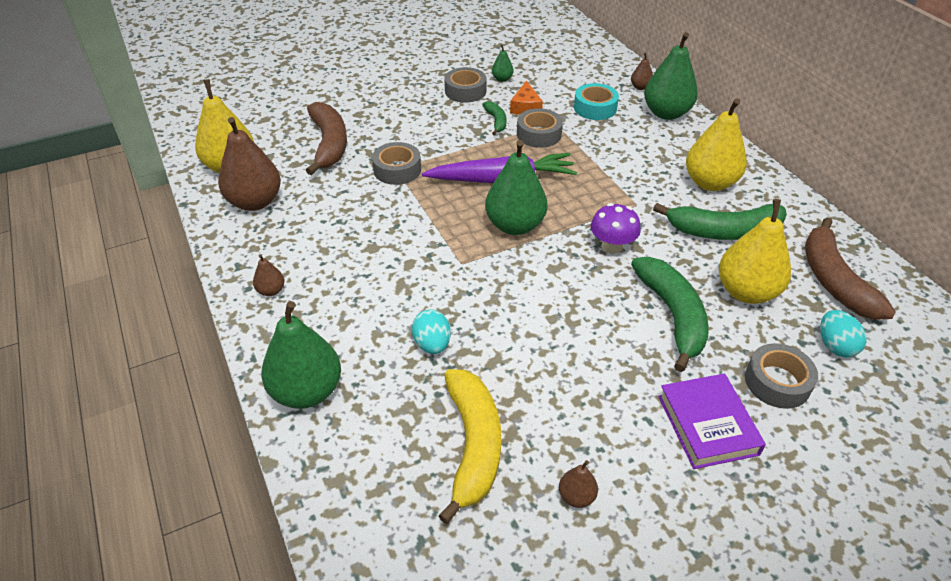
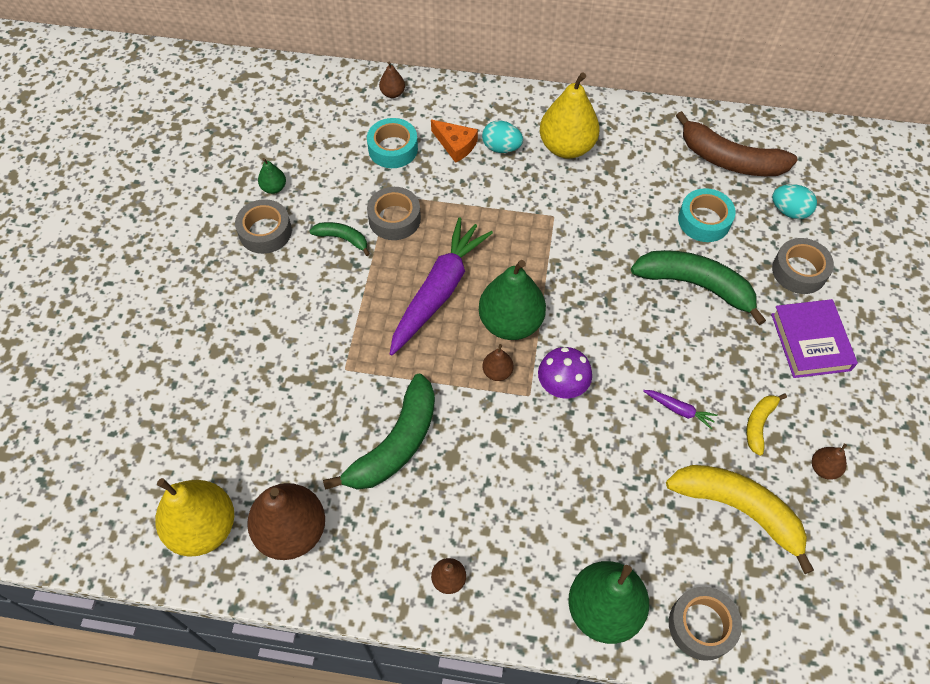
camera: 55 degrees left, 15 degrees up
(329, 144) = (248, 408): brown banana -> none
(397, 170) = (348, 369): grey tape -> grey tape (701, 625)
(432, 344) = (613, 477): turquoise egg -> turquoise egg (501, 148)
(465, 238) = (497, 372): none -> brown pear
(525, 107) = (340, 200): orange cheese -> orange cheese (456, 145)
(535, 358) = (679, 410): none -> purple carrot
(576, 422) = (759, 424): none -> yellow banana
(612, 246) = (591, 270): purple mushroom -> purple mushroom (562, 386)
(666, 113) = (449, 104): green pear -> none
(707, 425) = (810, 342): purple book -> purple book turned 60 degrees clockwise
(723, 231) = (630, 183): green banana -> green banana (395, 444)
(746, 292) = (704, 220): yellow pear -> turquoise tape

